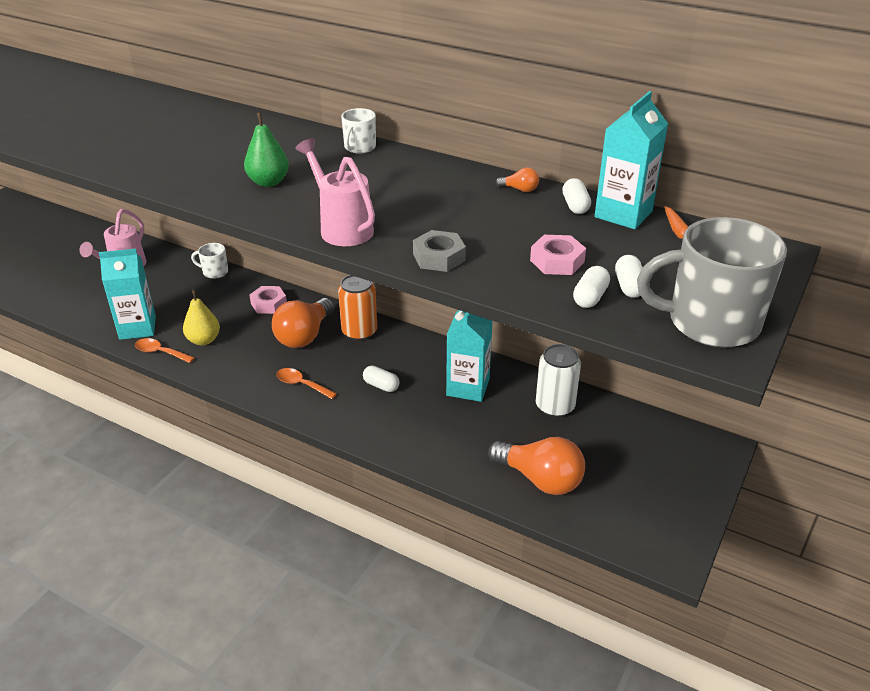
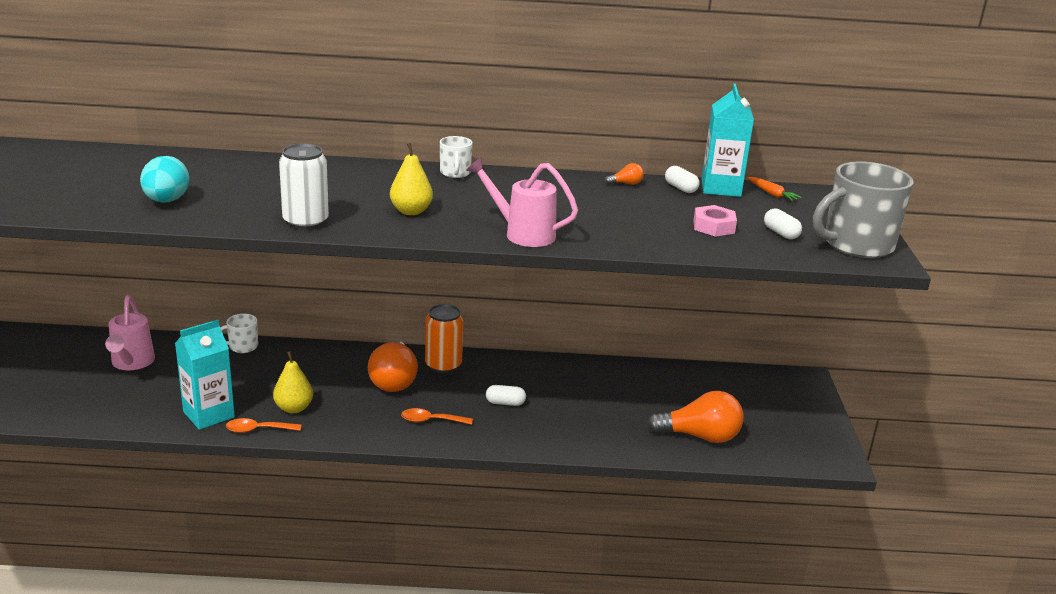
camera: 30 degrees left, 10 degrees down
(86, 134) = (166, 201): none -> turquoise egg
(268, 182) = (411, 211): green pear -> yellow pear
(269, 304) = (330, 362): pink nut -> none
(439, 257) = (626, 240): grey nut -> none
(468, 387) = (581, 385): turquoise carton -> none
(555, 406) = (663, 381): white can -> white can (305, 222)
(590, 297) = (764, 245): white capsule -> none

